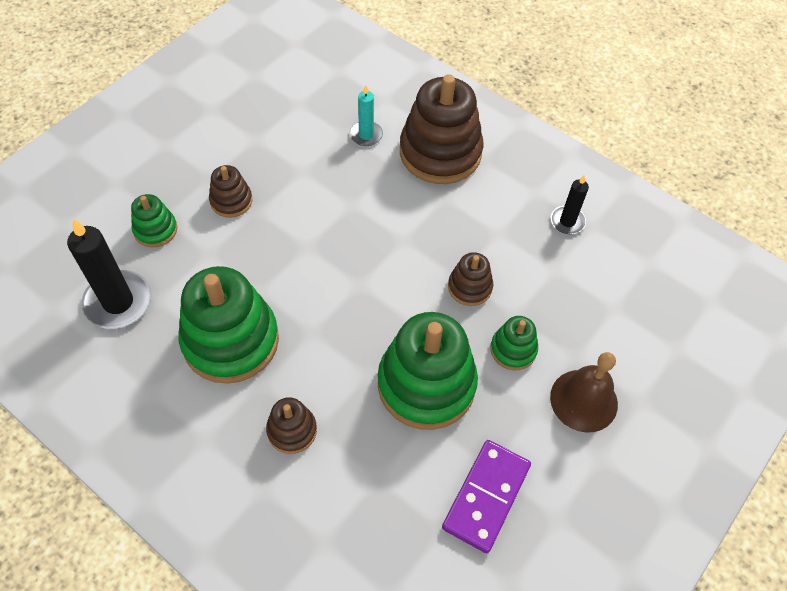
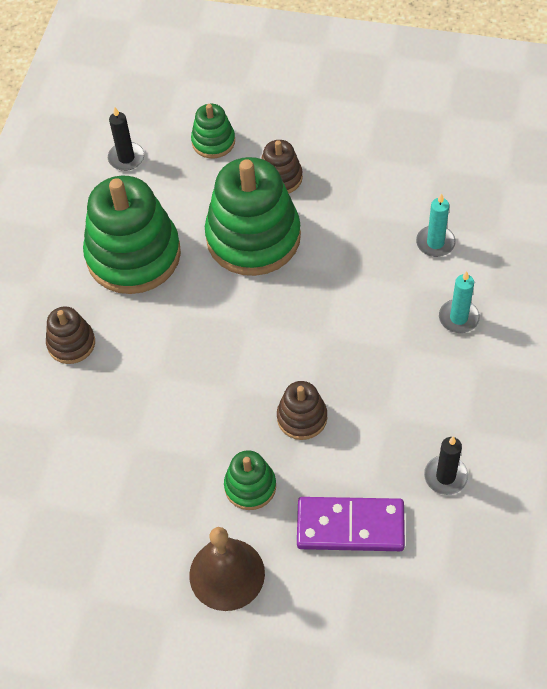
camera: 70 degrees right, 0 degrees up
(118, 302) = (126, 158): black candle -> black candle, size x0.56
(426, 384) = (171, 427): green stacking toy -> green stacking toy (253, 237)
(440, 152) = (458, 318): brown stacking toy -> turquoise candle
(486, 497) = (81, 525): purple domino -> purple domino (350, 526)

